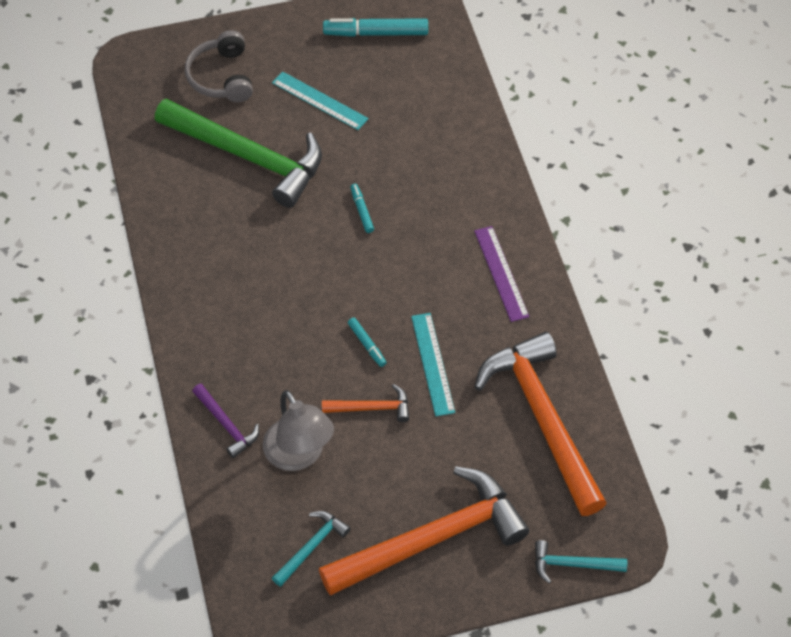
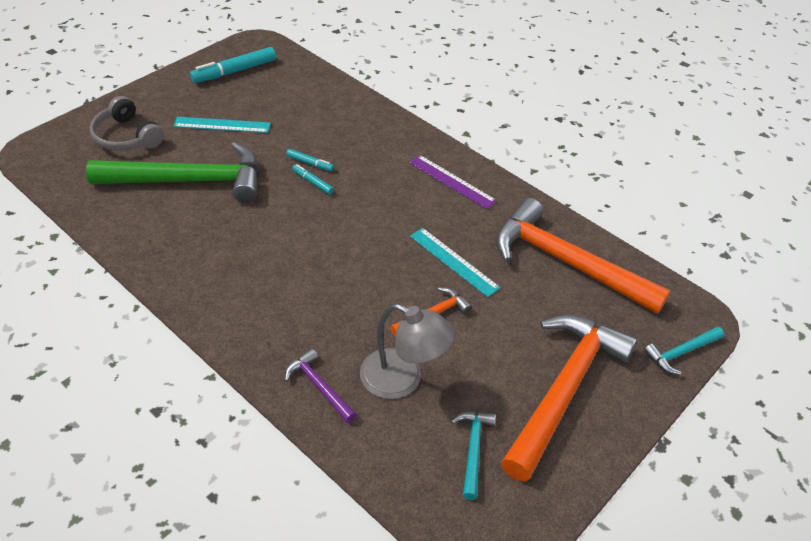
camera: 35 degrees left, 10 degrees down
(226, 425) = (319, 386): purple hammer -> purple hammer turned 150 degrees counterclockwise
(367, 344) = (391, 270): turquoise marker -> turquoise marker (310, 163)

